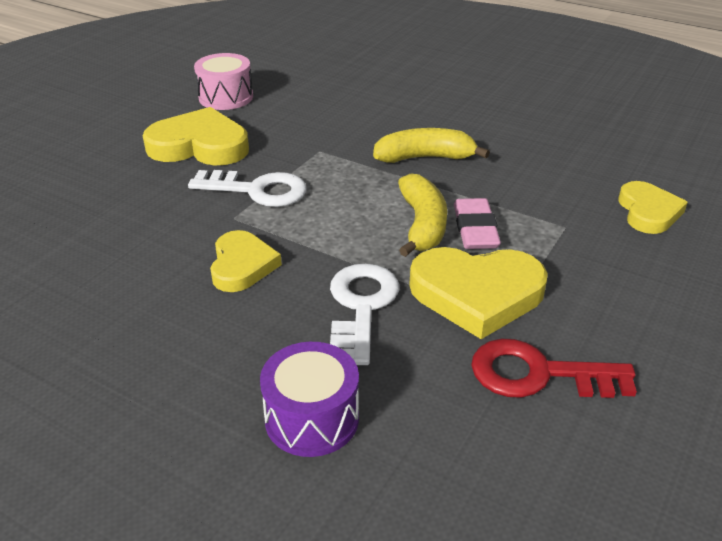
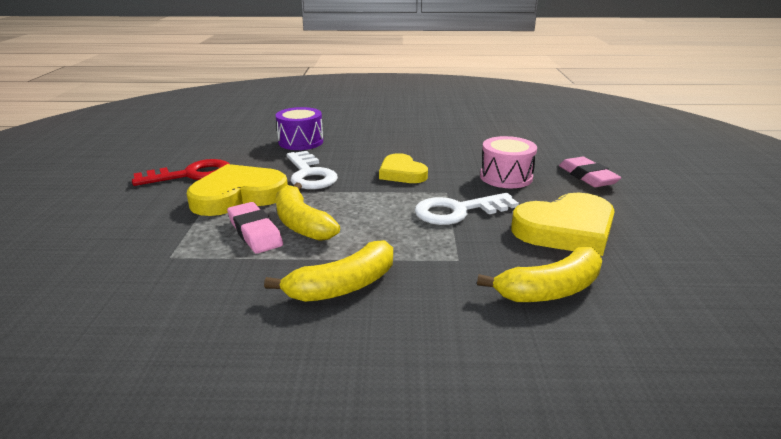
camera: 150 degrees right, 10 degrees down
(60, 187) = (587, 176): none -> pink eraser
(226, 97) = (659, 292): pink drum -> pink drum (506, 177)
(288, 116) = (550, 290): none -> yellow banana
(648, 212) = (71, 296): yellow heart -> none

